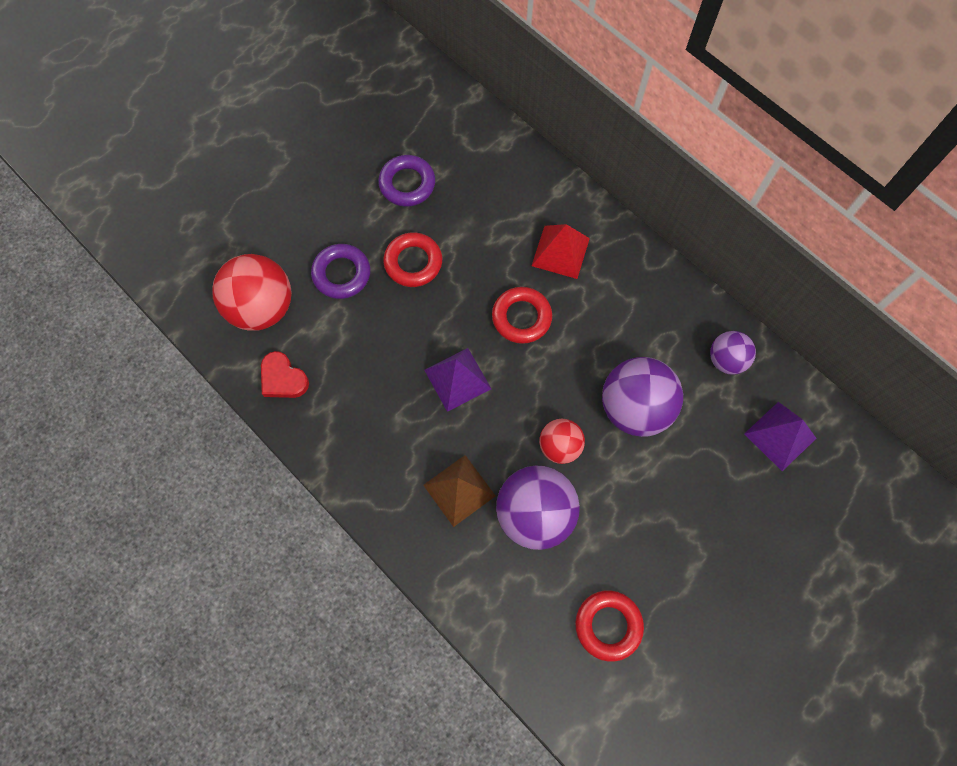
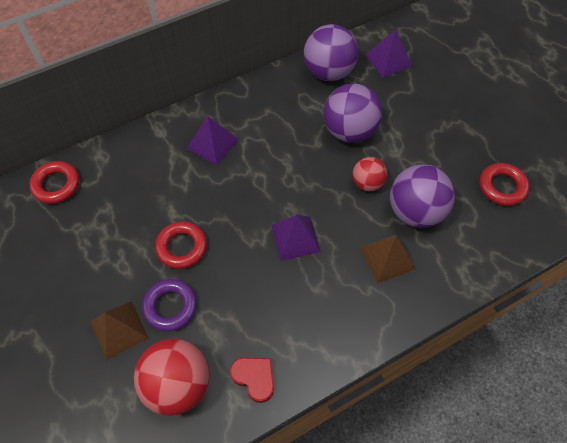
camera: 75 degrees left, 10 degrees down
(283, 378) = (254, 378): red heart -> red heart turned 105 degrees counterclockwise
(306, 234) = (119, 329): none -> brown pyramid
(407, 184) = (106, 235): purple ring -> none
(521, 317) = (257, 182): red ring -> red ring (56, 185)
(560, 252) = (212, 144): red pyramid -> purple pyramid
(726, 360) = (328, 72): purple ball -> purple ball, size x1.75

